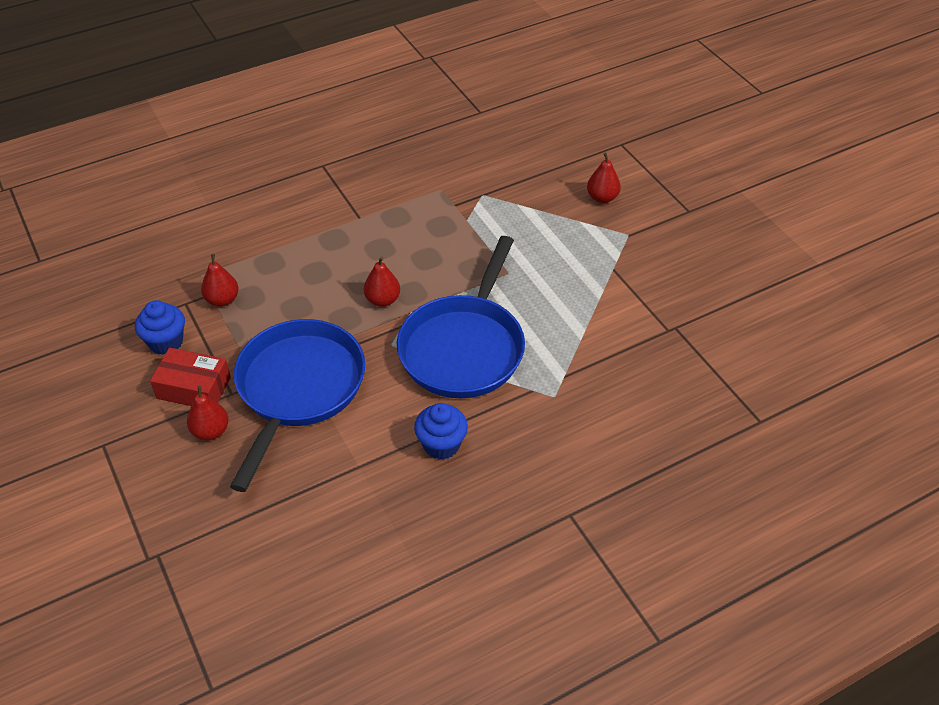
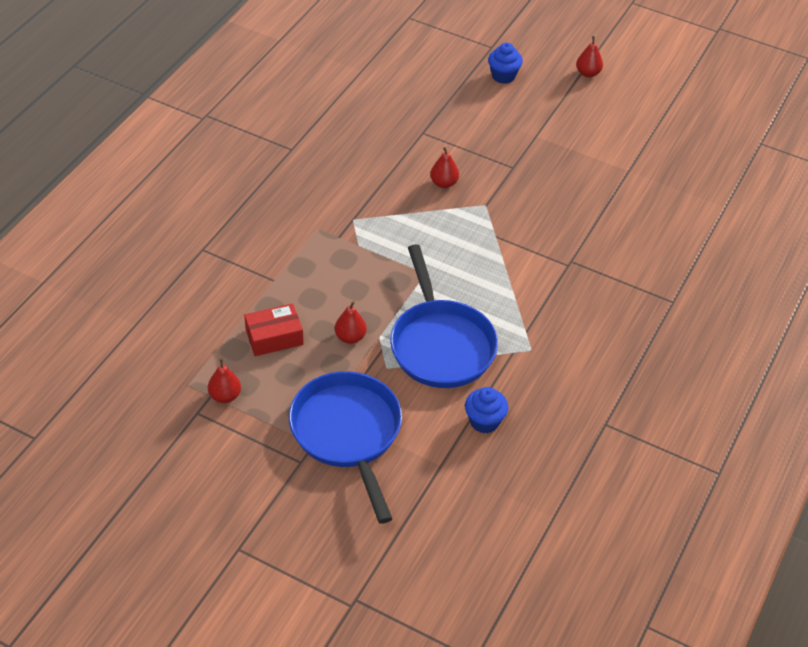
camera: 35 degrees left, 0 degrees up
(166, 342) = (212, 450): blue cupcake -> blue cupcake (503, 76)
(194, 388) = (268, 472): red box -> red box (274, 337)
(211, 431) = (311, 496): red pear -> red pear (588, 73)

